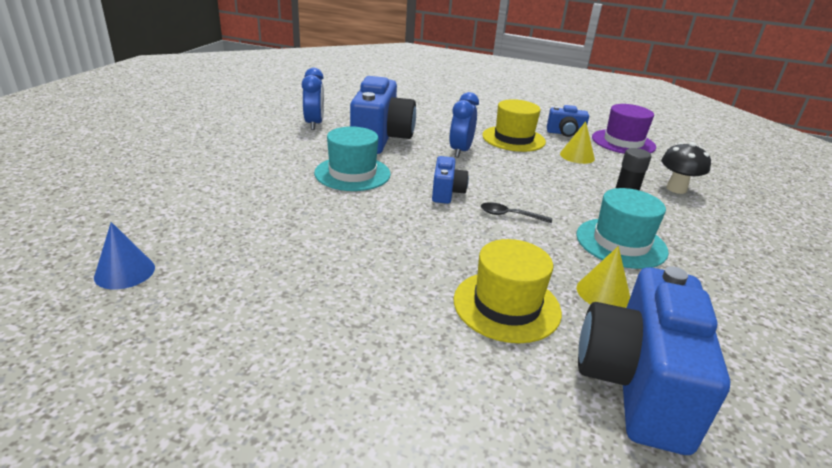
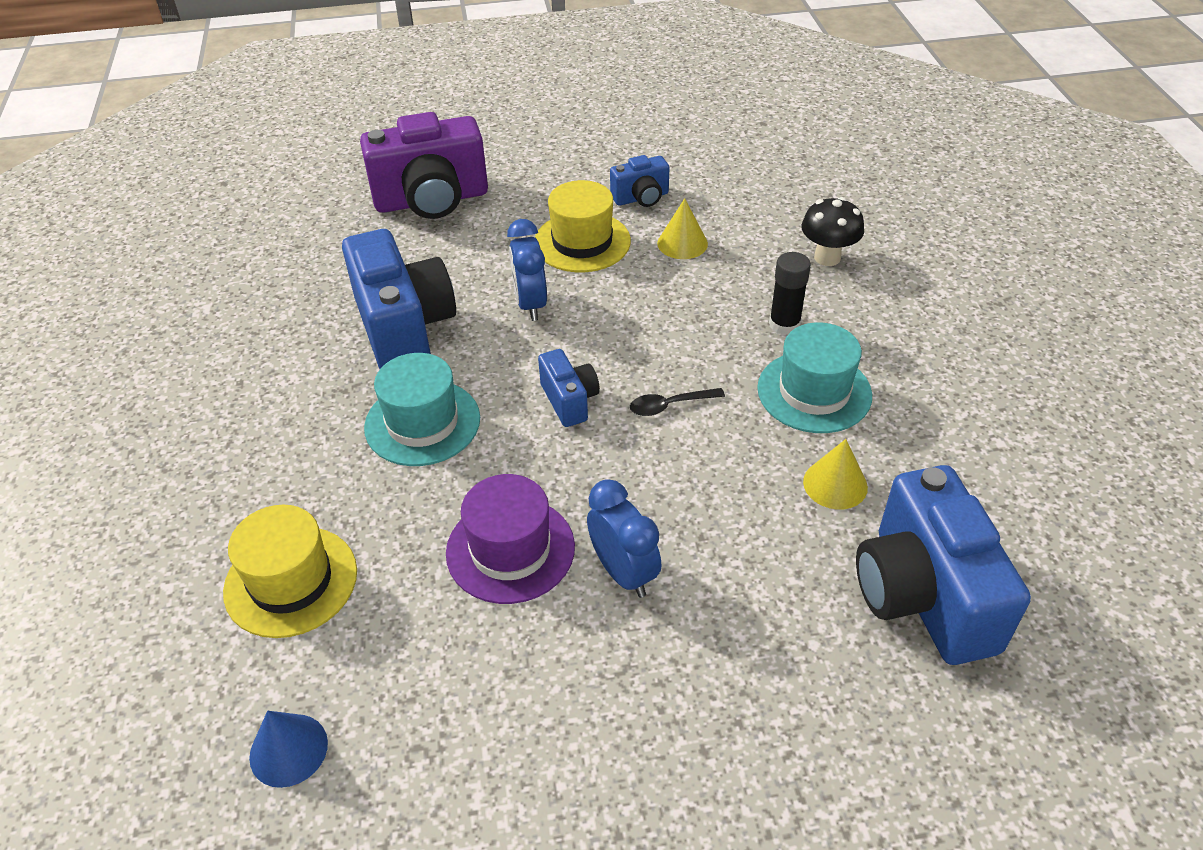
camera: 25 degrees left, 15 degrees up
(314, 124) = (280, 339): blue clock -> blue clock (623, 572)
(442, 104) = (432, 200): none -> purple camera
(506, 306) = (752, 557): yellow hat -> yellow hat (291, 581)
(623, 142) = (722, 184): purple hat -> purple hat (510, 549)

